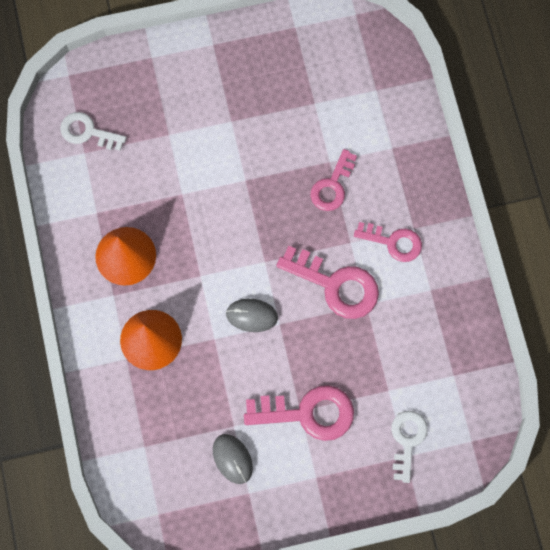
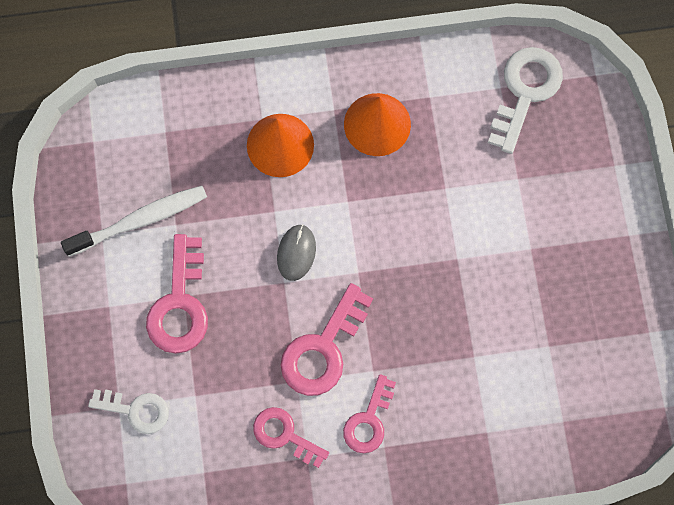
camera: 95 degrees right, 0 degrees up
(88, 132) = (525, 92): white key -> white key, size x1.54
(232, 459) = (140, 220): grey mouse -> white toothbrush
(332, 186) = (443, 357): pink key -> pink key (285, 435)

